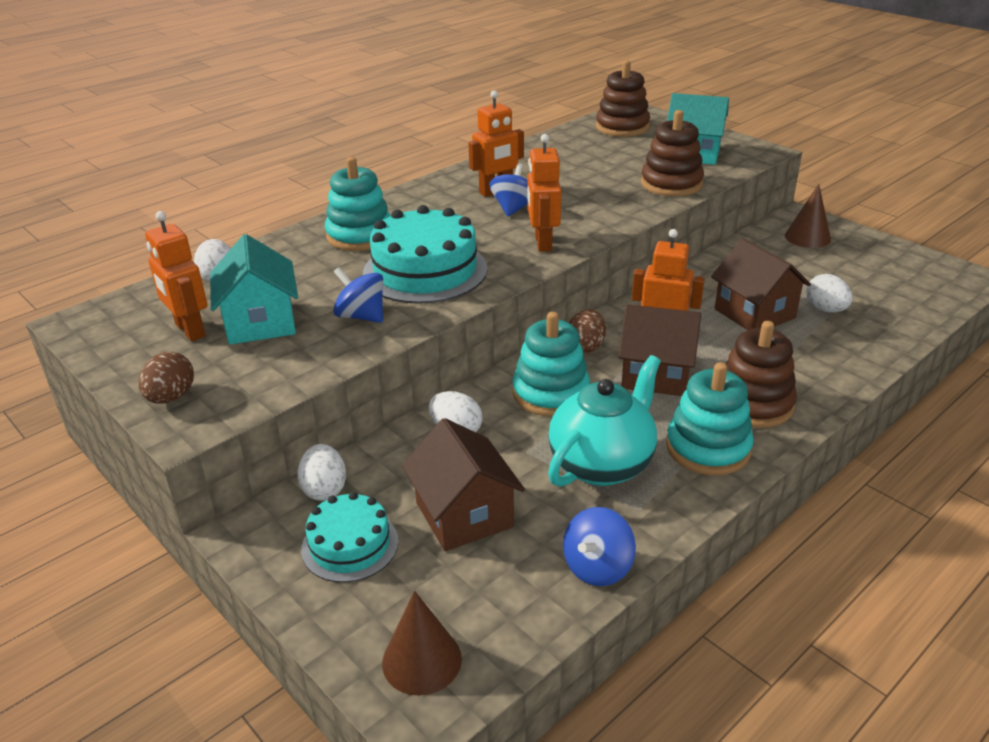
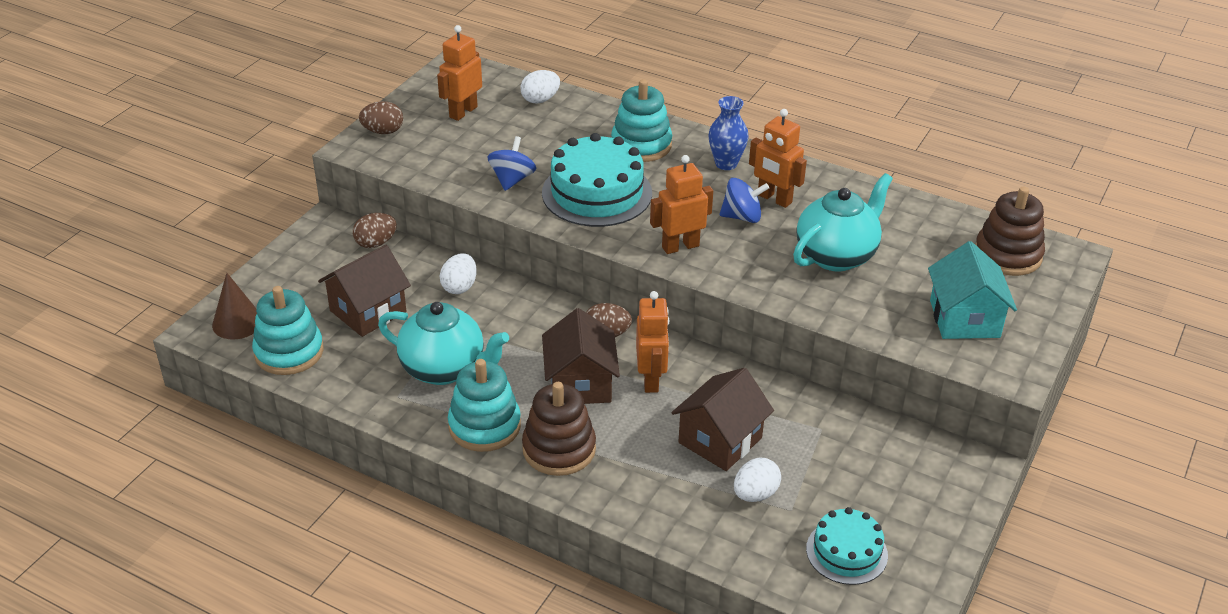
camera: 70 degrees right, 5 degrees up
(260, 322) = (485, 138): turquoise house -> none
(324, 489) = (376, 243): white egg -> brown egg
(350, 545) = (326, 269): turquoise cake -> turquoise cake (846, 552)
(426, 202) = (726, 164): none -> blue vase
(550, 393) = (527, 326): turquoise stacking toy -> turquoise stacking toy (289, 352)
(592, 181) = (836, 255): none -> turquoise teapot
(597, 567) = (332, 383): blue spinning top -> none
(671, 184) = (865, 311): brown stacking toy -> none
(807, 237) = (924, 475): brown cone -> none

